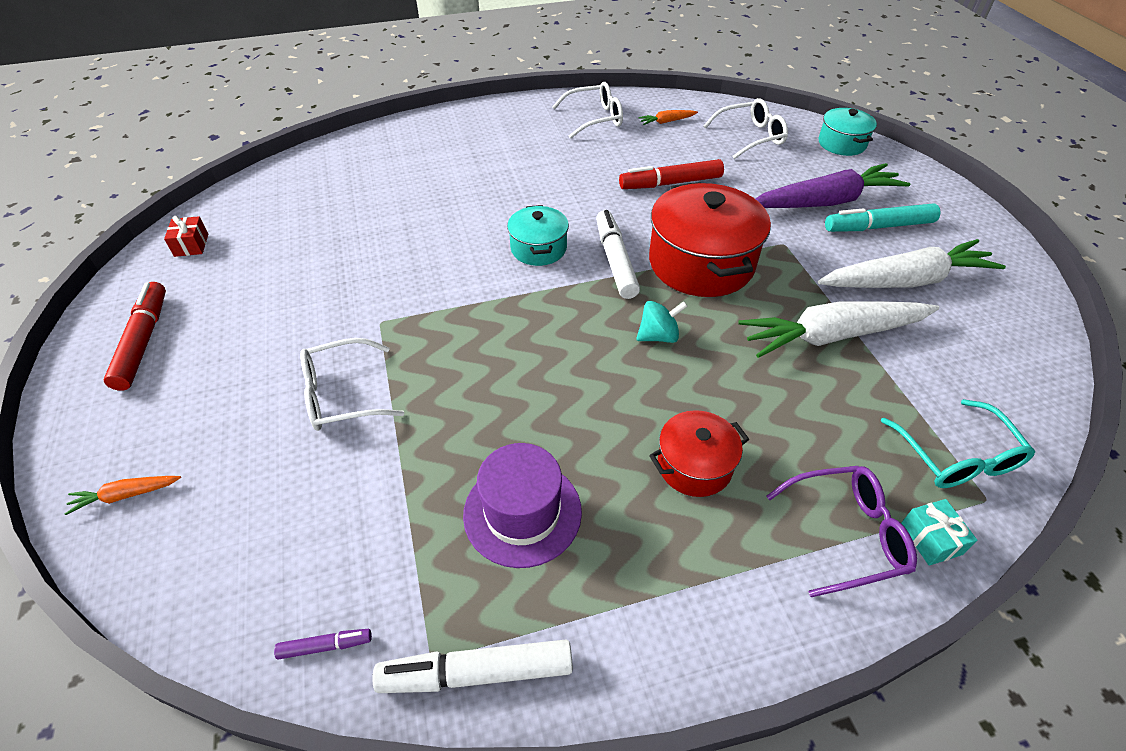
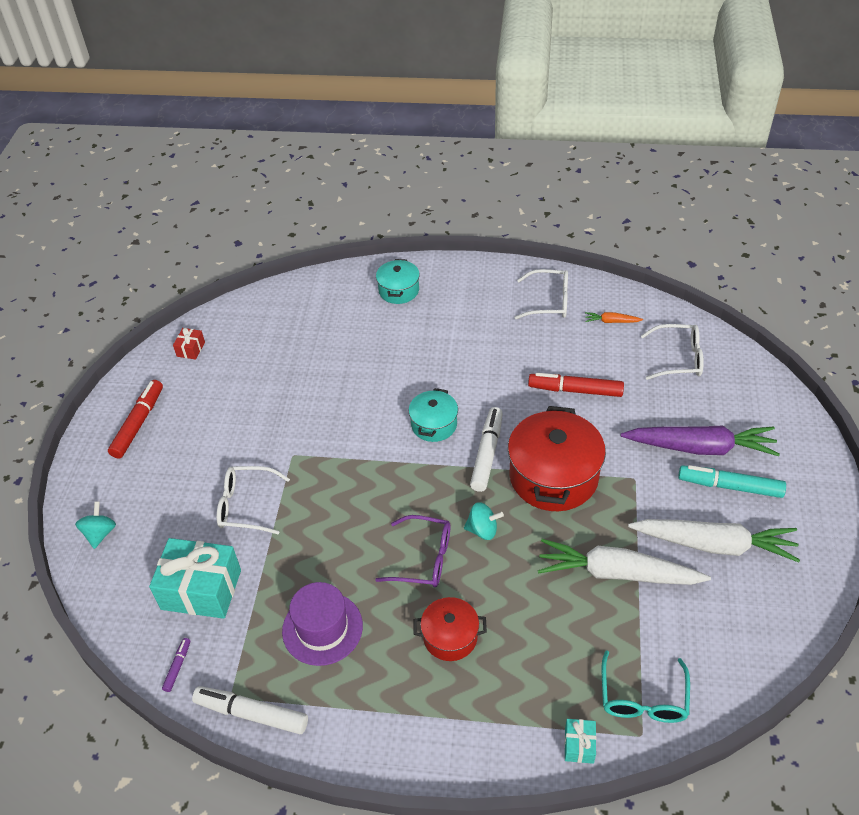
camera: 25 degrees right, 0 degrees up
(126, 495) = (100, 533): orange carrot -> turquoise spinning top
(319, 521) = (201, 589): none -> turquoise gift
(325, 646) = (177, 666): purple marker -> purple marker turned 90 degrees counterclockwise
(841, 144) = (760, 389): turquoise pot -> turquoise pot (398, 290)
(847, 534) = (523, 720): purple glasses -> purple glasses (424, 559)

